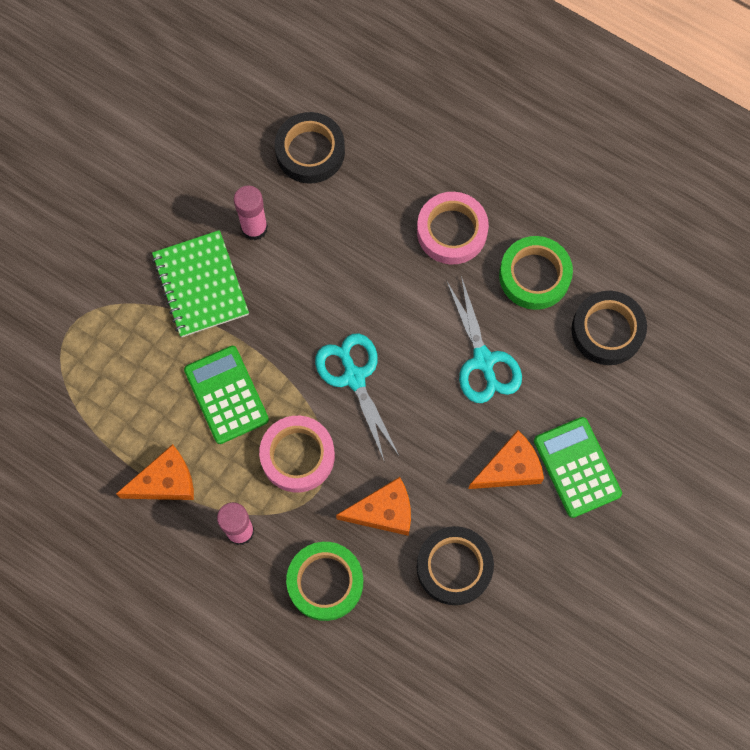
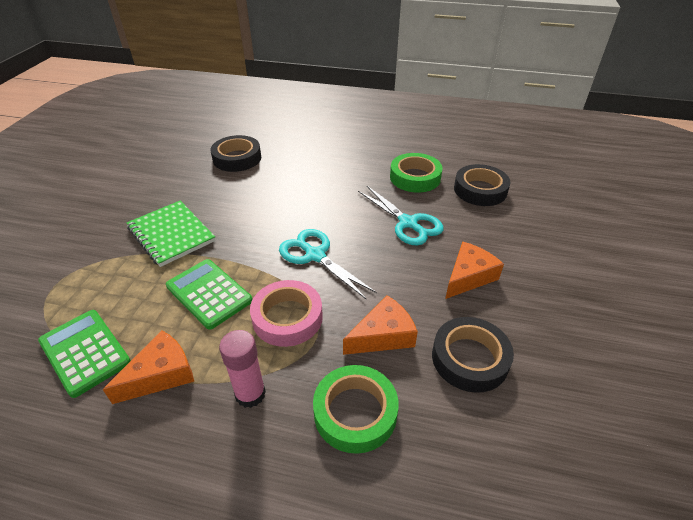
camera: 20 degrees left, 30 degrees down
(254, 228) = (207, 198): pink glue stick -> none
(452, 231) = (348, 171): pink tape -> none
(577, 467) = (517, 262): green calculator -> green calculator (85, 352)

